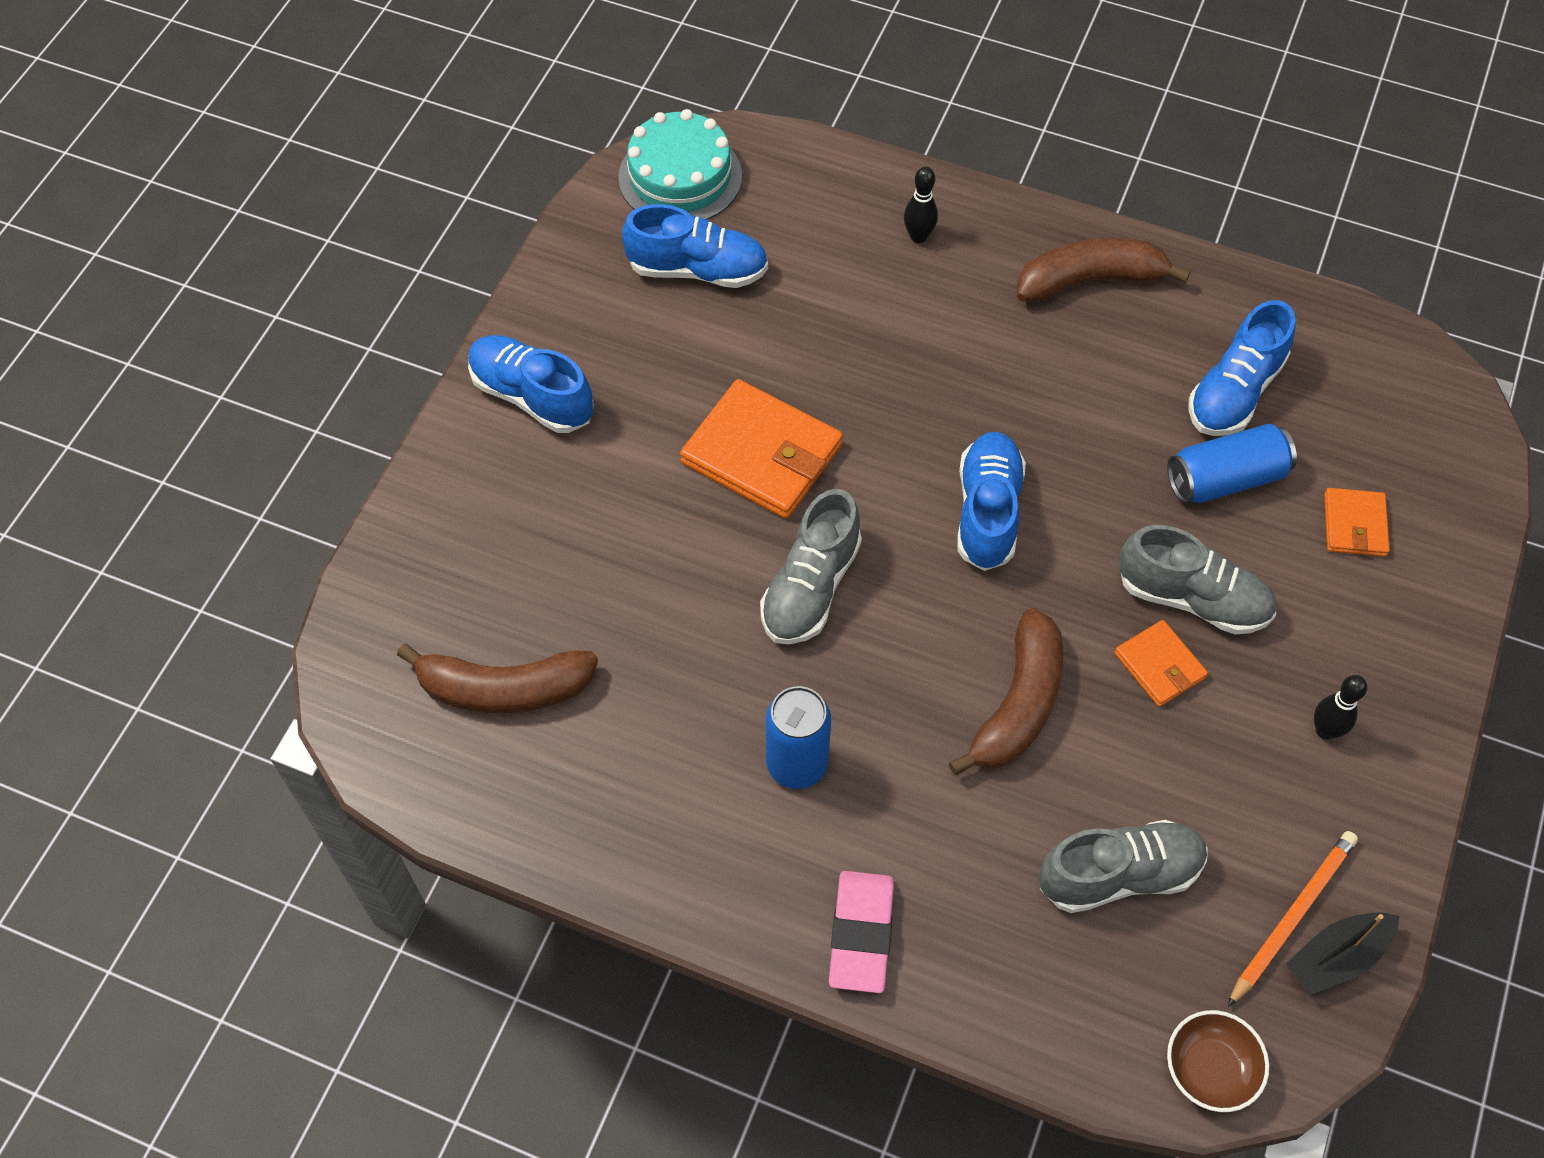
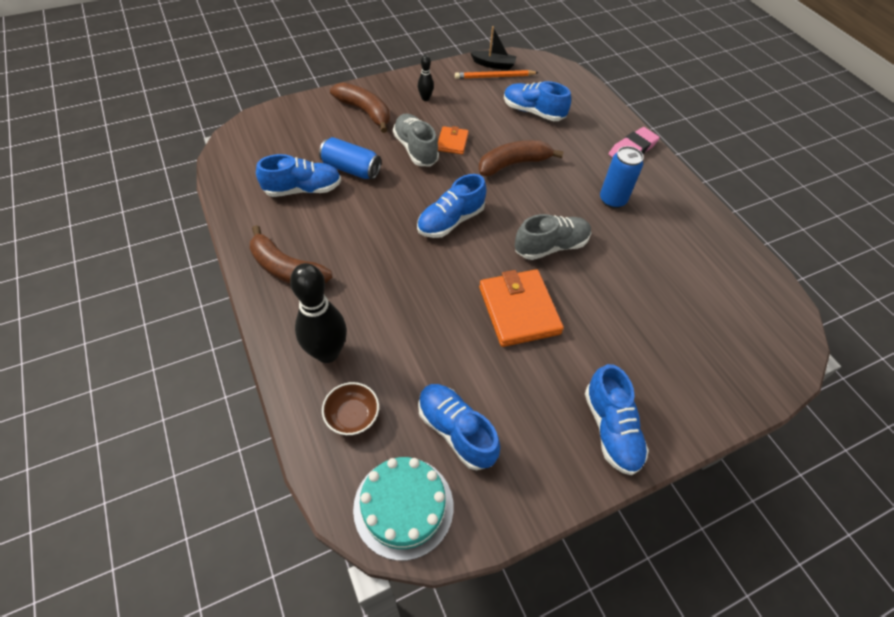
camera: 140 degrees left, 5 degrees down
(504, 689) = (718, 301): brown banana -> brown banana (365, 112)
(918, 236) = (327, 353): black bowling pin -> black bowling pin, size x2.07
(1119, 875) = (533, 112): grey shoe -> blue shoe
(1210, 1069) = (557, 70): brown bowl -> brown bowl (352, 416)
(1354, 525) = (332, 129): orange wallet -> none

